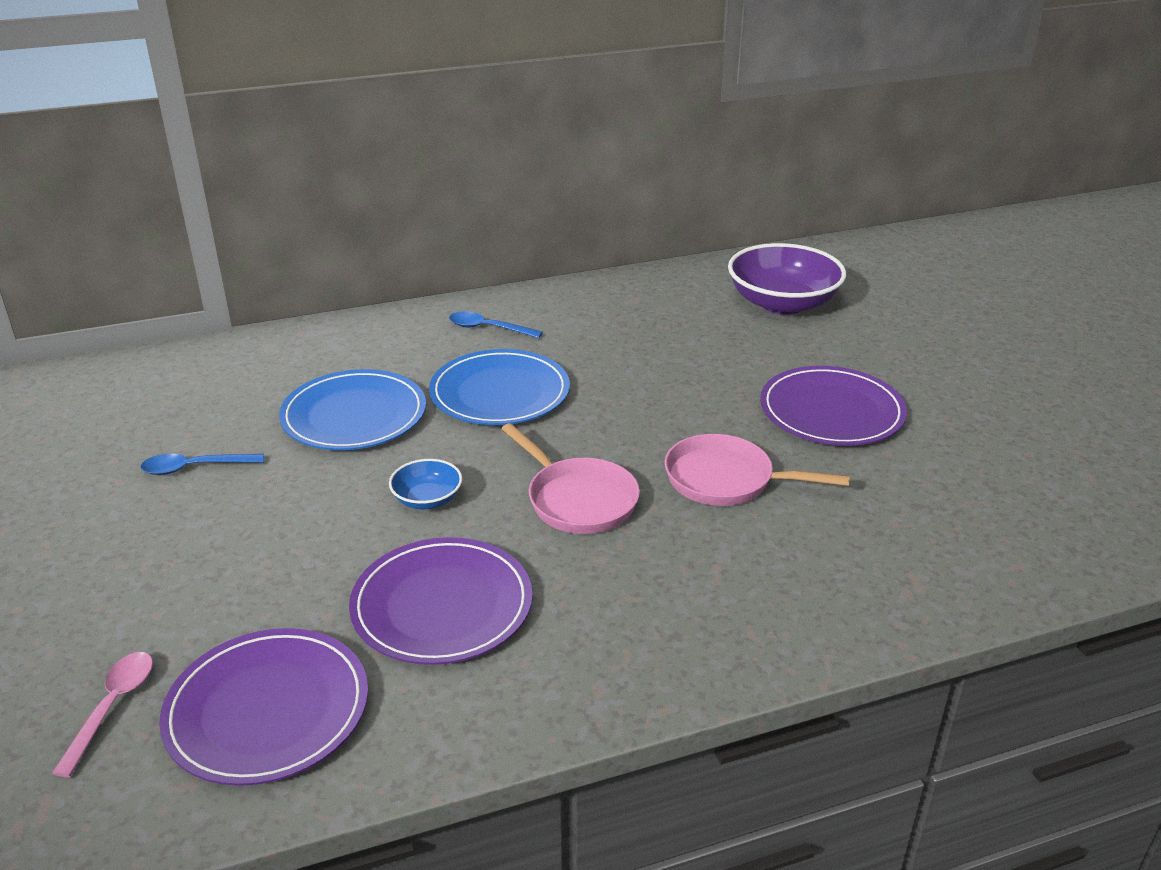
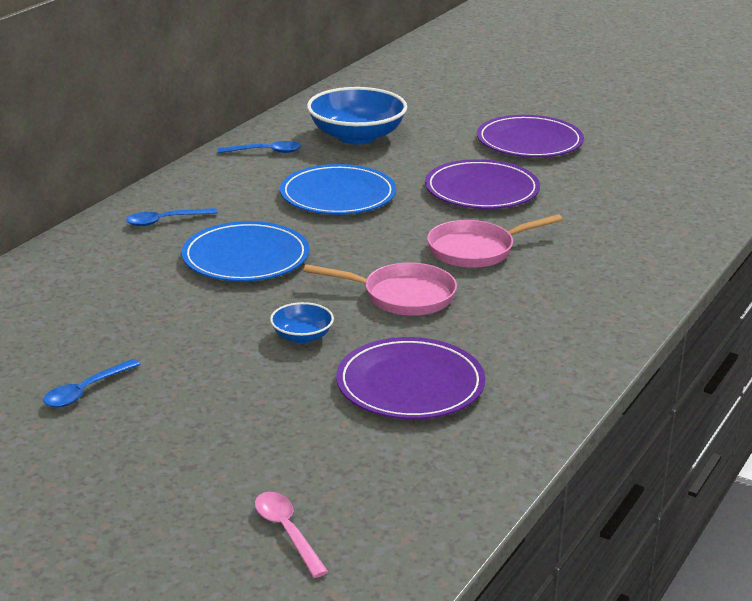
camera: 40 degrees left, 5 degrees down
(267, 710) = (392, 482): purple plate -> purple plate (529, 142)
(354, 415) = (157, 311): blue plate -> blue plate (338, 195)
(672, 290) = (266, 152): none -> blue spoon
(782, 303) = (357, 136): purple bowl -> blue bowl

